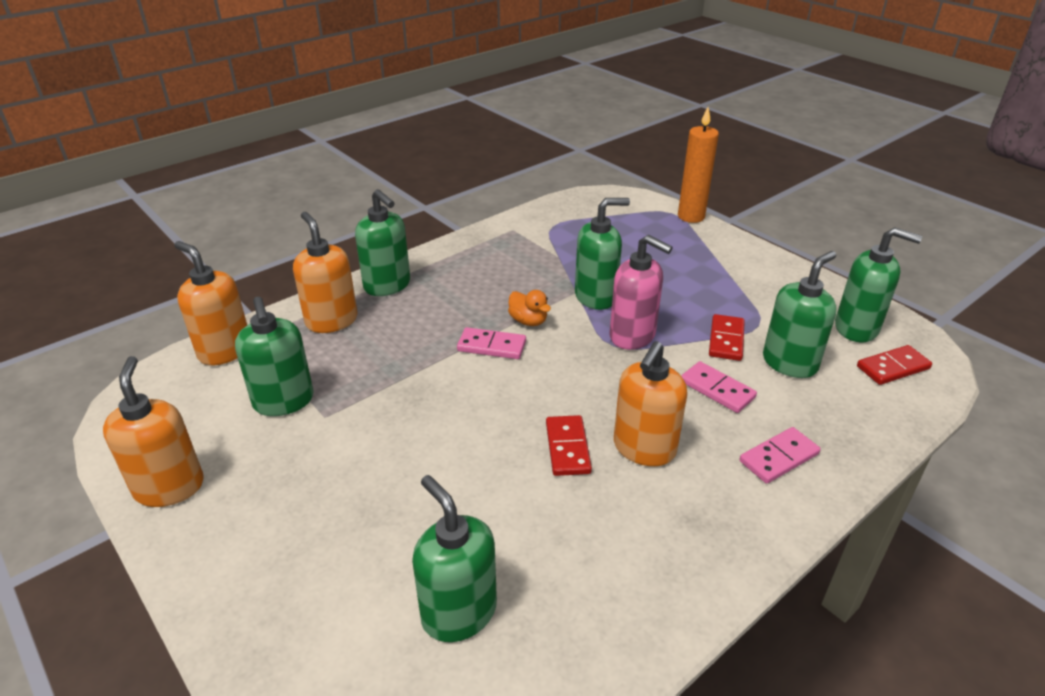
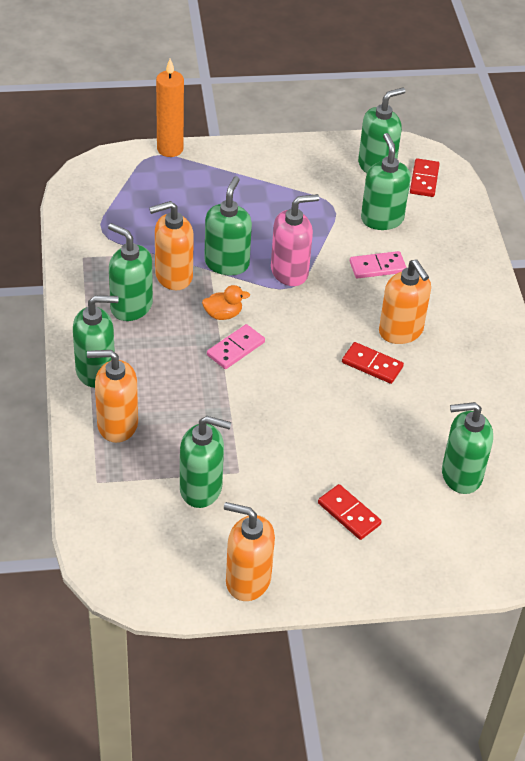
camera: 60 degrees left, 10 degrees up
(224, 350) = (100, 504): orange soap dispenser -> orange soap dispenser (173, 276)
(482, 272) = (131, 307): none -> green soap dispenser
(726, 340) = (334, 231): red domino -> red domino (349, 514)
(779, 458) = (454, 280): pink domino -> none

